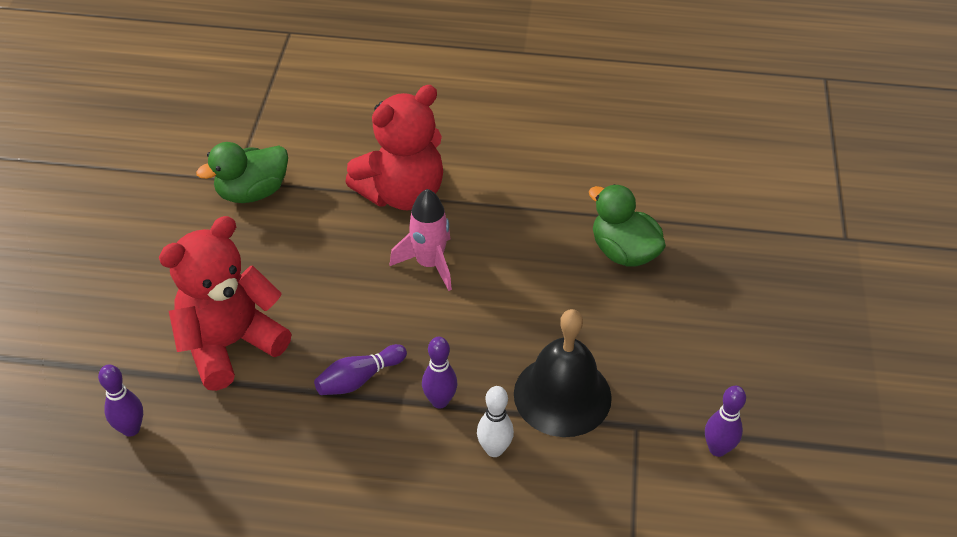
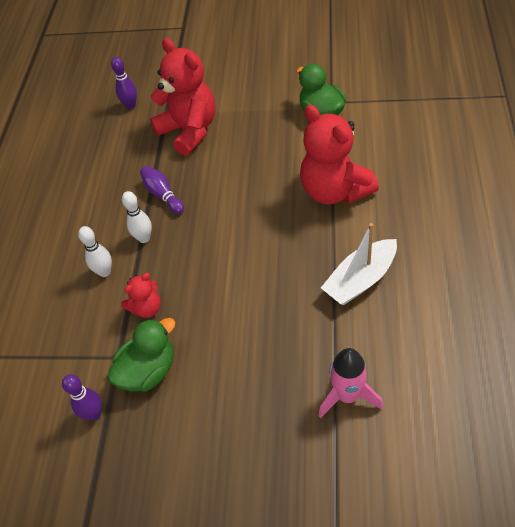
camera: 95 degrees right, 5 degrees up
(429, 264) = (265, 217): pink rocket -> pink rocket (347, 395)
(440, 401) = (144, 238): purple bowling pin -> white bowling pin
(542, 187) = (360, 280): none -> white boat
(562, 395) = (147, 308): black bell -> red teddy bear
(623, 252) = (292, 343): green duck -> green duck (148, 371)

